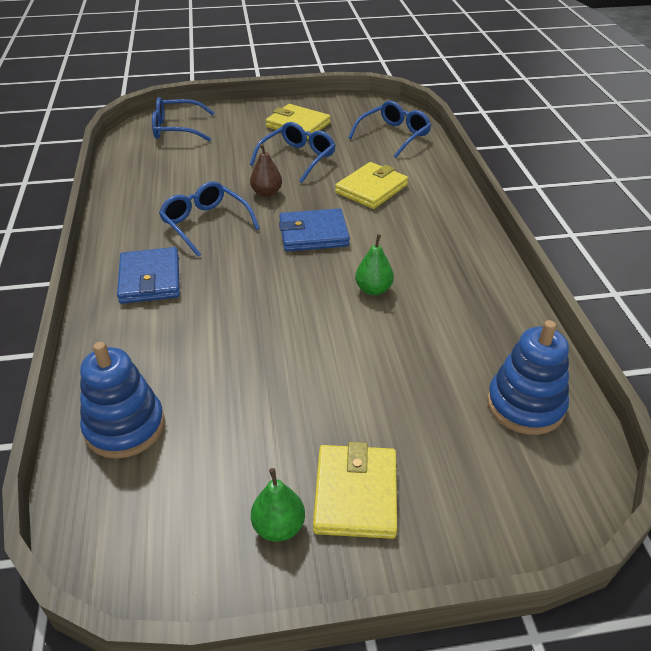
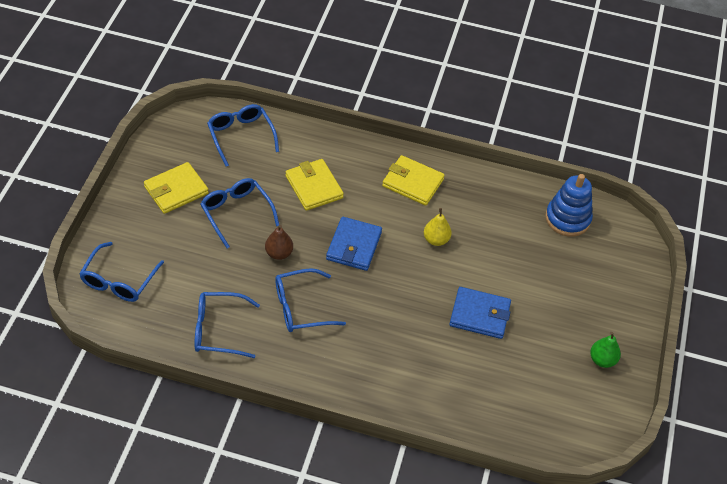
camera: 70 degrees left, 10 degrees up
(125, 427) = (501, 412): blue stacking toy -> none
(149, 187) = (218, 330): none -> blue glasses
(150, 279) = (356, 362): blue wallet -> blue wallet (479, 315)
(355, 494) = (595, 319): yellow wallet -> yellow wallet (412, 183)
(373, 289) = (436, 240): green pear -> yellow pear

